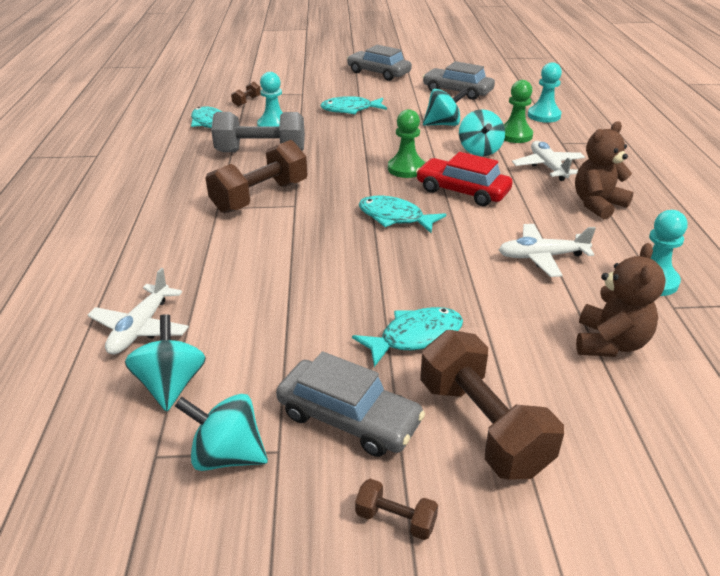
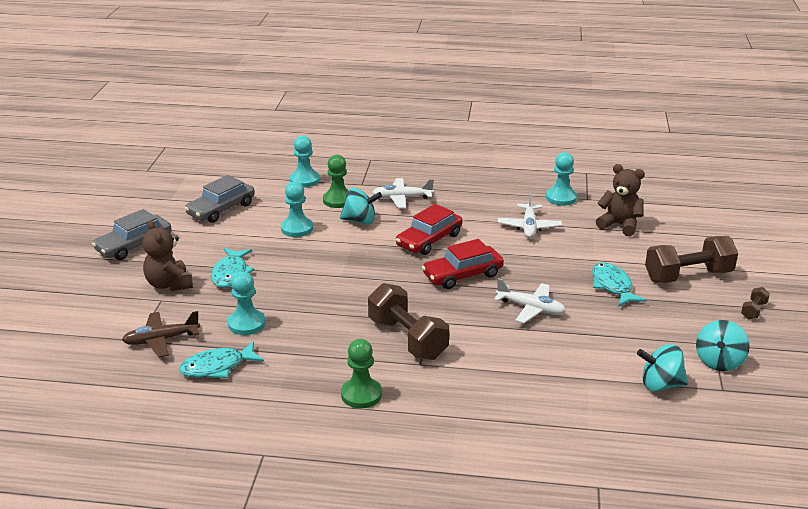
camera: 80 degrees left, 5 degrees down
(141, 328) = (598, 401): white plane -> white plane (531, 308)
(247, 101) = (161, 340): brown dumbbell -> brown plane
(261, 152) = (309, 335): grey dumbbell -> none
(349, 418) = (685, 317): grey car -> none
(395, 217) = (462, 275): turquoise fish -> red car
(406, 169) = (380, 259): green pawn -> green pawn (361, 395)
(443, 124) = (297, 228): turquoise spinning top -> turquoise pawn
(597, 204) = (465, 193): brown teddy bear -> brown teddy bear (169, 284)

